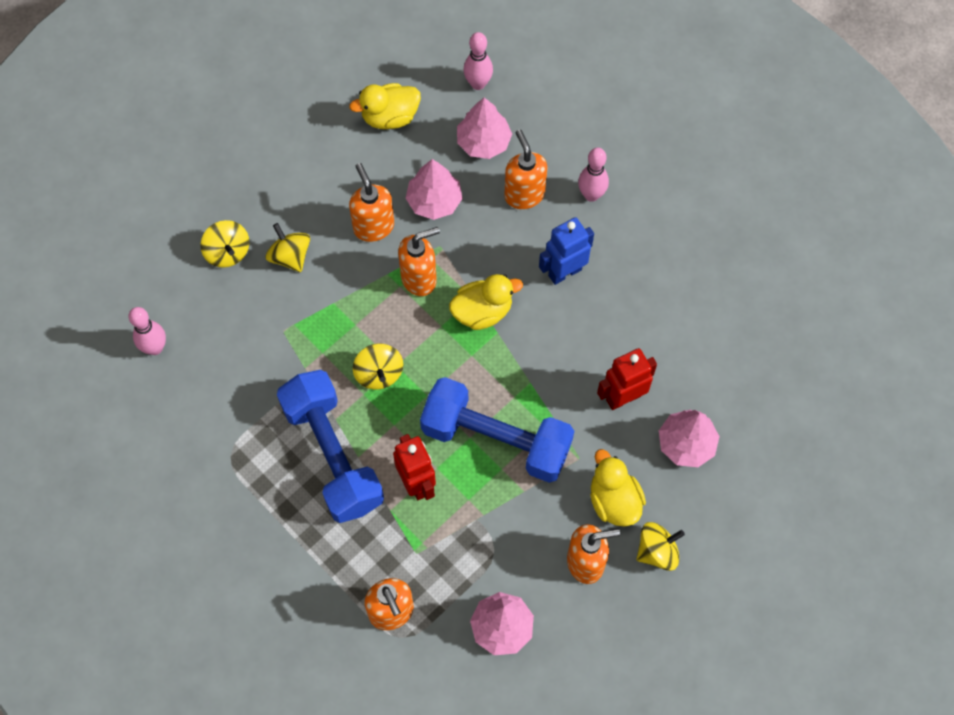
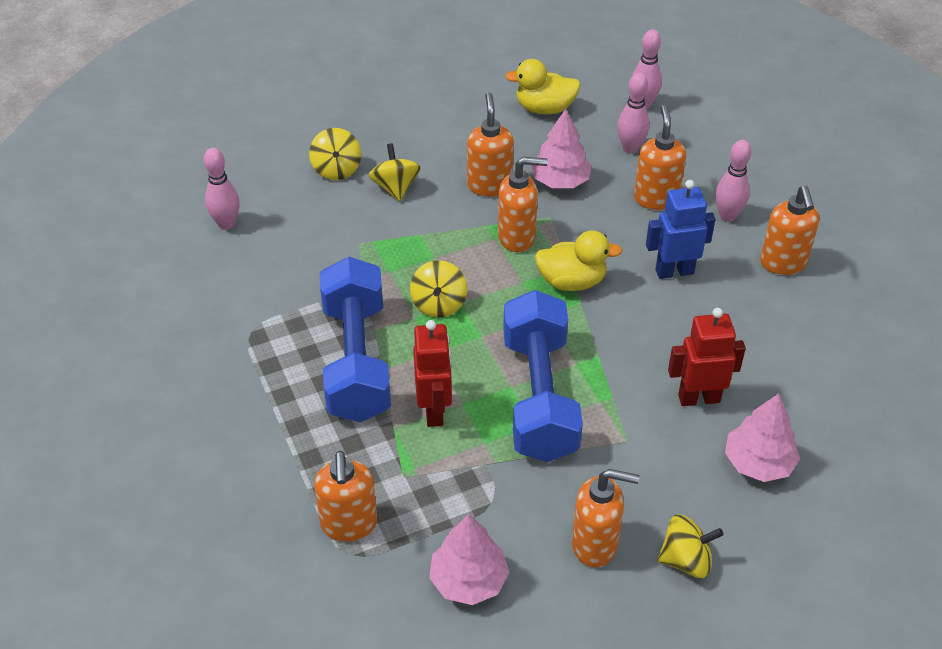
camera: 20 degrees right, 20 degrees down
(483, 142) = (630, 148): pink tree -> pink bowling pin
(496, 439) = (539, 396): blue dumbbell -> blue dumbbell turned 45 degrees clockwise
(614, 500) = (652, 493): yellow duck -> none
(652, 233) = (783, 263): none -> orange soap dispenser

